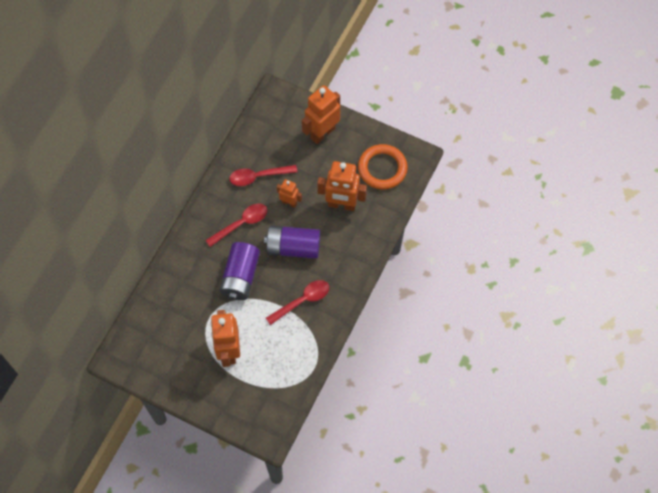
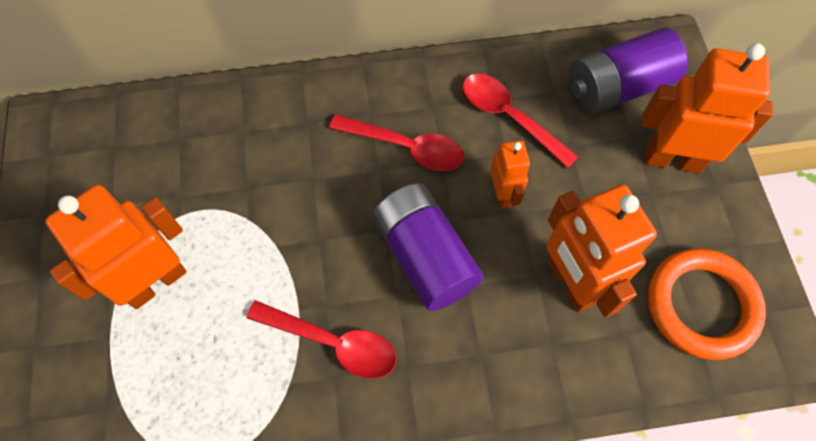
camera: 55 degrees right, 0 degrees up
(240, 277) = (309, 209): purple battery -> purple battery (617, 87)

